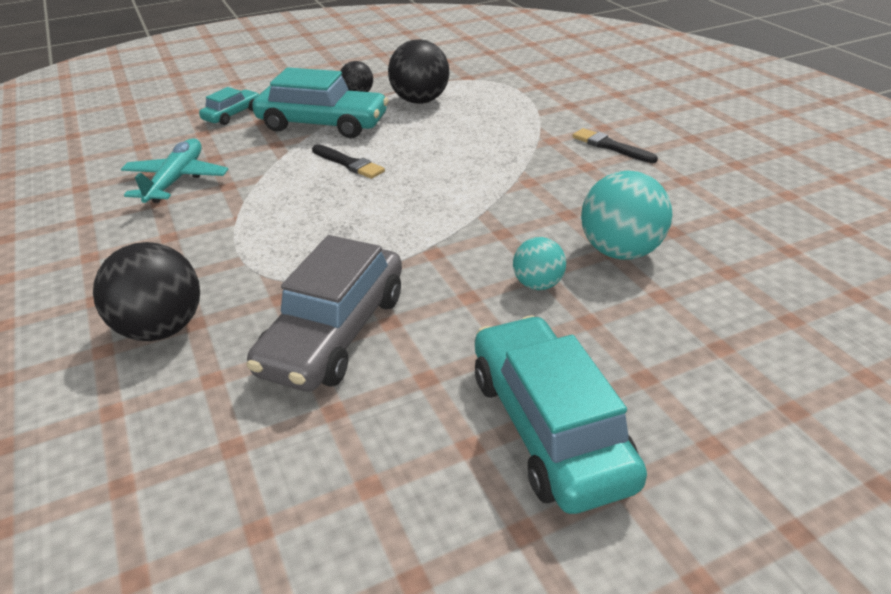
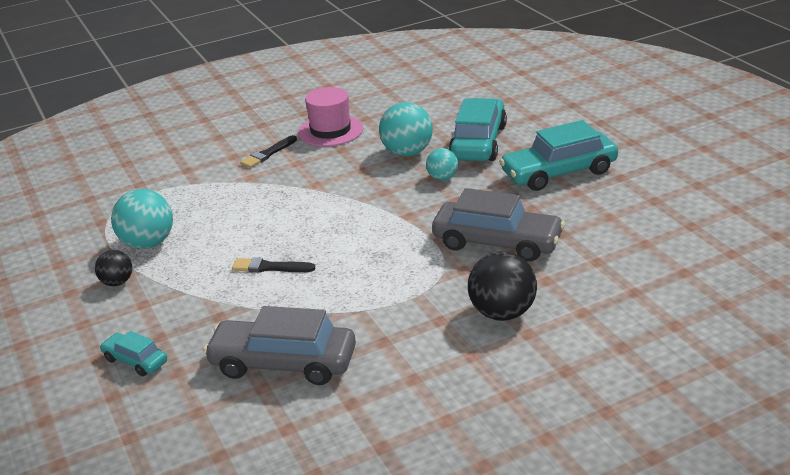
camera: 90 degrees left, 5 degrees down
(176, 180) = (283, 363): turquoise plane -> grey car
(322, 124) = (182, 294): turquoise car -> turquoise car (478, 142)
(349, 163) = (270, 267): black brush -> black brush turned 120 degrees counterclockwise
(420, 101) = (148, 243): black ball -> turquoise ball
(683, 186) = (330, 131): none -> pink hat

